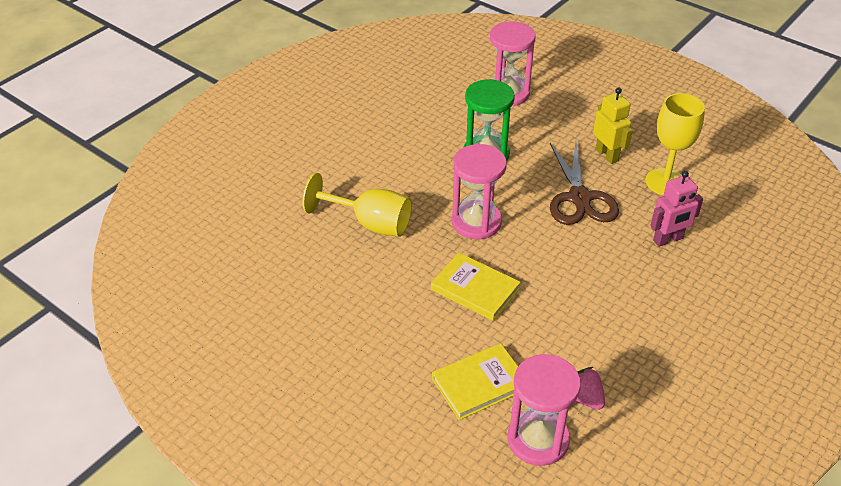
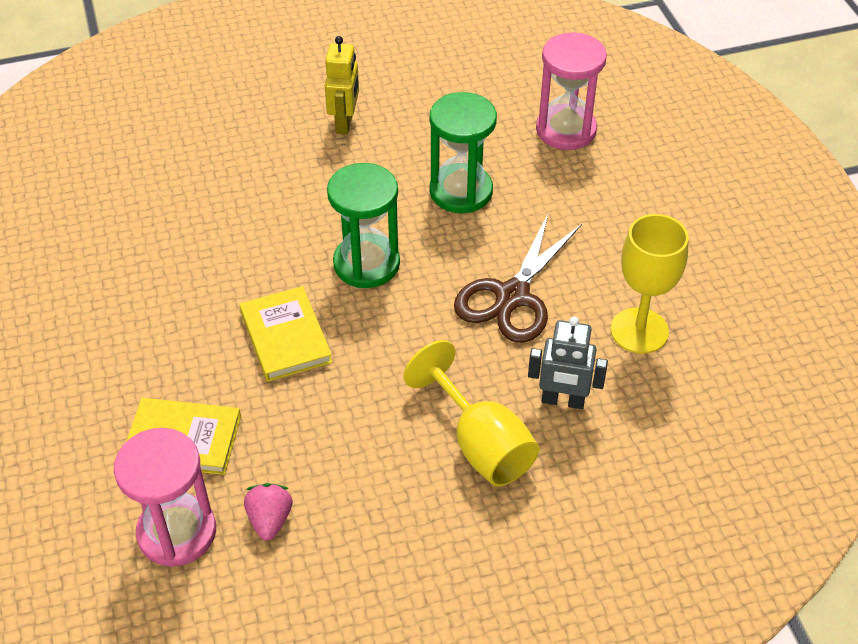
camera: 35 degrees right, 5 degrees up
(370, 223) = (257, 208): yellow goblet -> yellow goblet (480, 444)
(476, 222) = (366, 264): pink hourglass -> green hourglass
(607, 155) = (603, 262): yellow robot -> yellow robot (345, 123)
(668, 240) = (563, 401): pink robot -> grey robot

